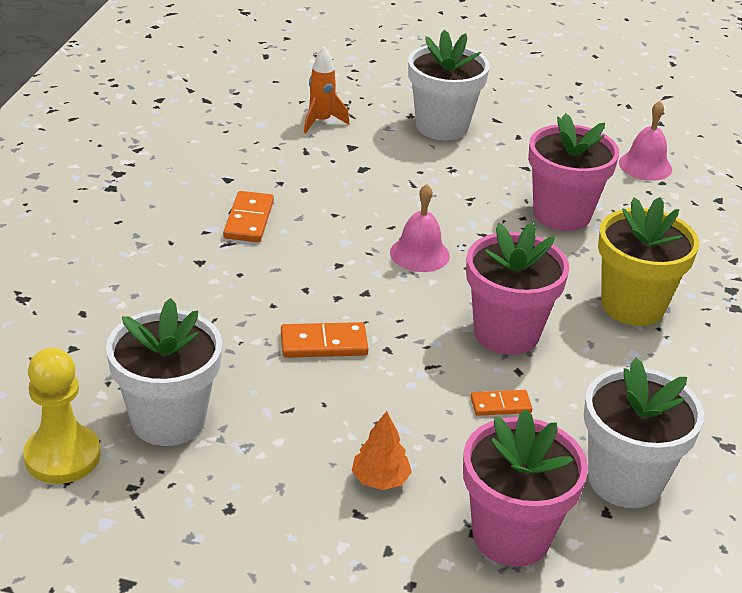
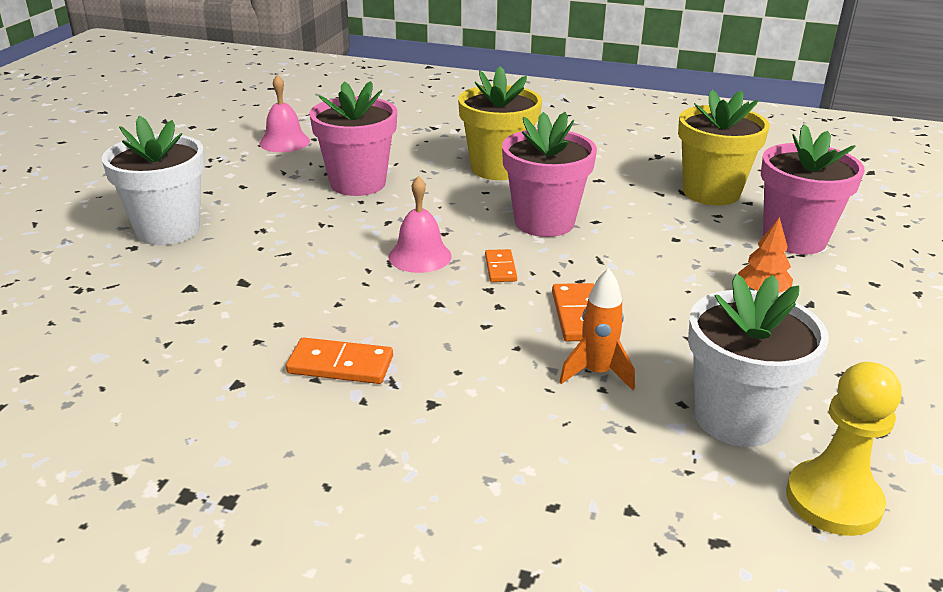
camera: 85 degrees left, 5 degrees down
(321, 121) = (116, 308): orange rocket -> orange rocket (596, 373)
(500, 405) = (643, 232): orange domino -> orange domino (500, 268)
(625, 480) = (711, 192): white flower pot -> yellow flower pot

